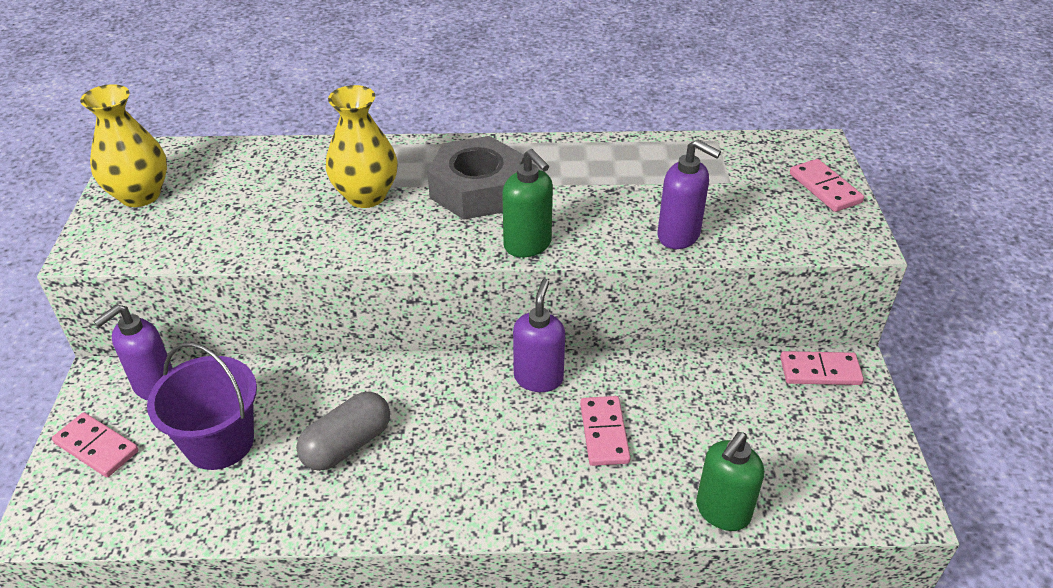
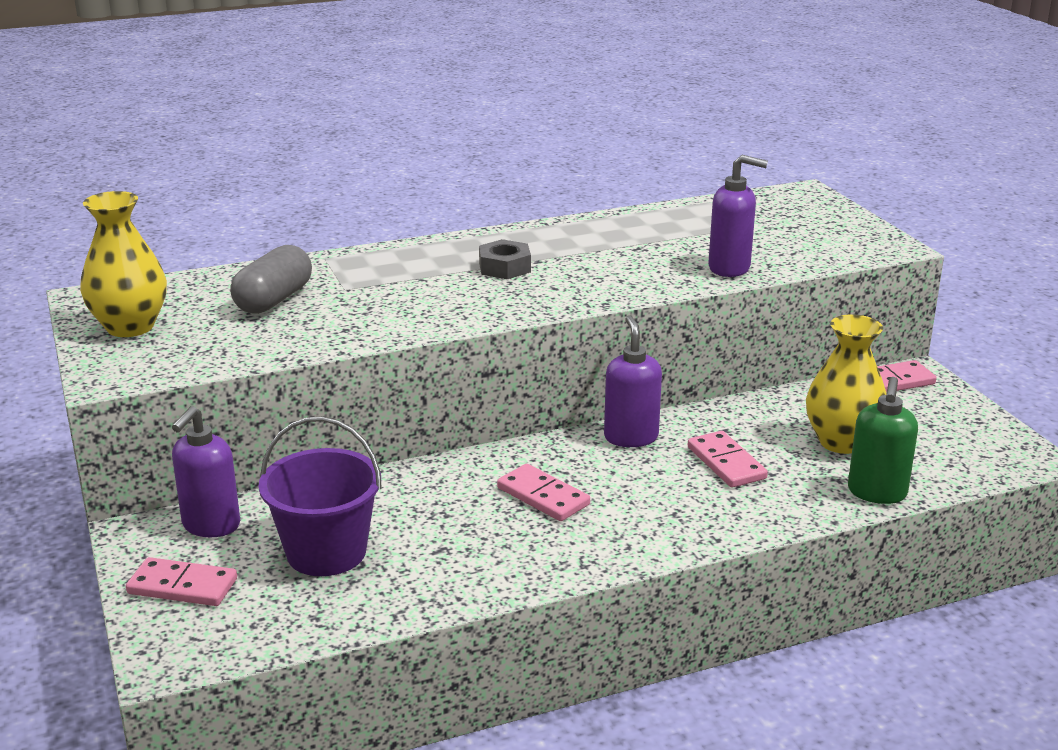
camera: 20 degrees left, 15 degrees down
(347, 444) = (471, 524): grey capsule -> grey capsule (274, 300)
(366, 196) = (391, 289): yellow vase -> yellow vase (841, 442)
(477, 190) = (504, 267): grey nut -> grey nut, size x0.53
(528, 245) = (591, 296): green soap dispenser -> none
(825, 188) = (834, 218): pink domino -> pink domino (543, 496)

